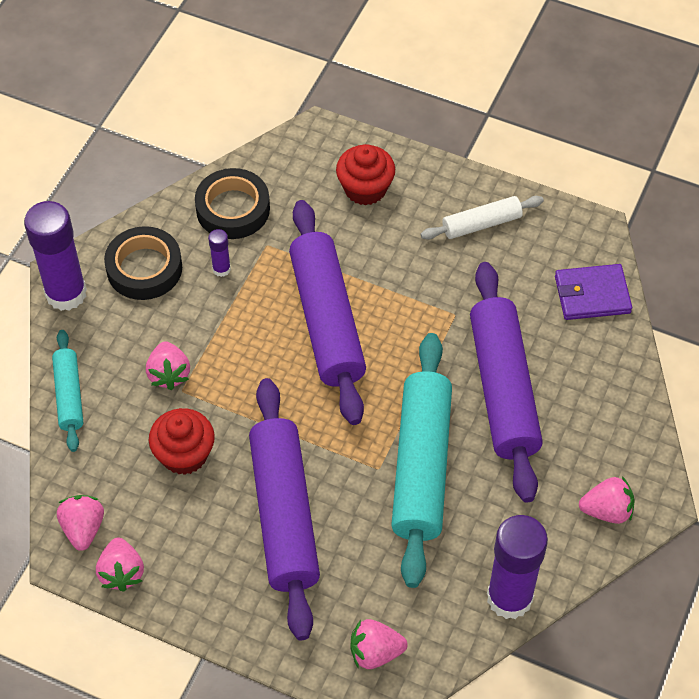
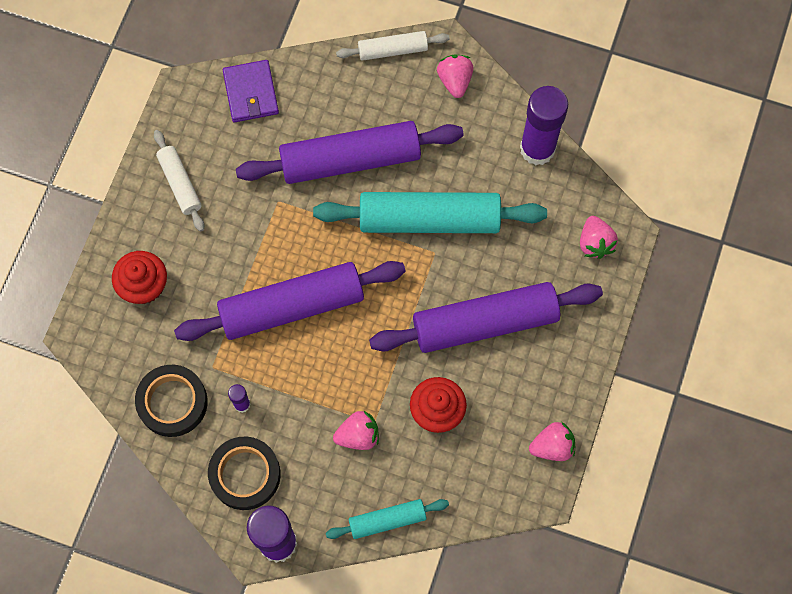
camera: 95 degrees left, 15 degrees up
(83, 528) = (516, 485): pink strawberry -> none
(650, 444) = (392, 50): none -> white rolling pin

